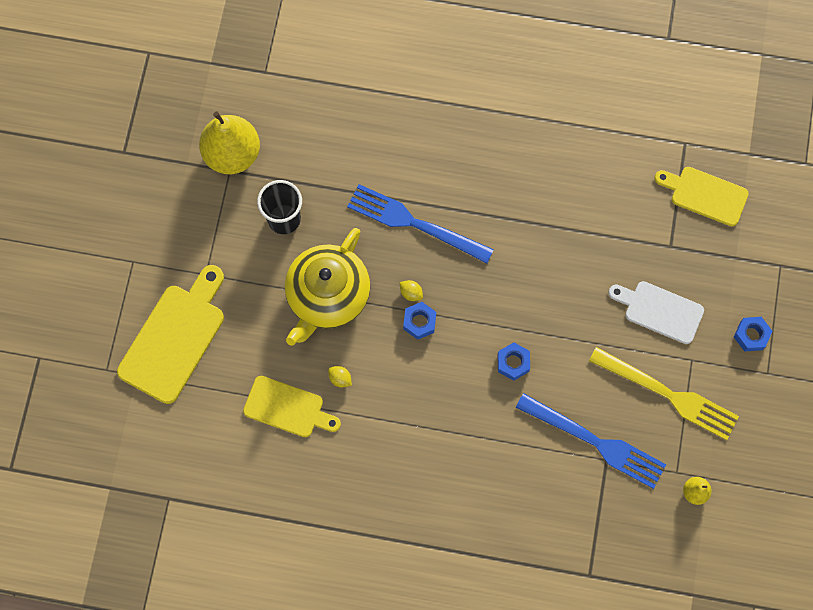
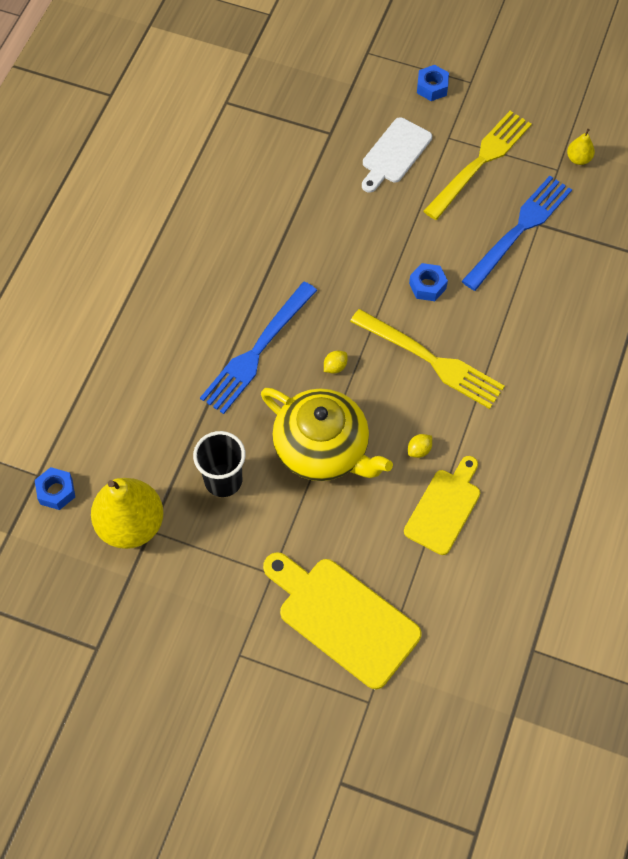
camera: 80 degrees left, 10 degrees down
(419, 322) = (369, 364): blue nut -> blue nut (56, 491)
(433, 378) = (432, 361): none -> yellow fork
(705, 195) = (283, 96): yellow cutting board -> none

